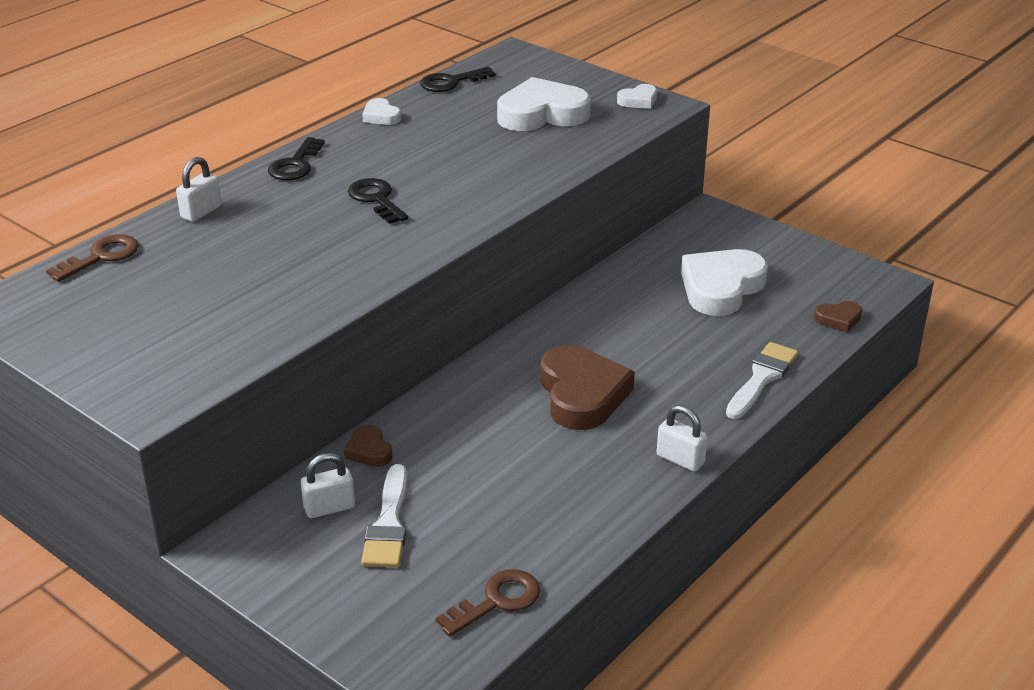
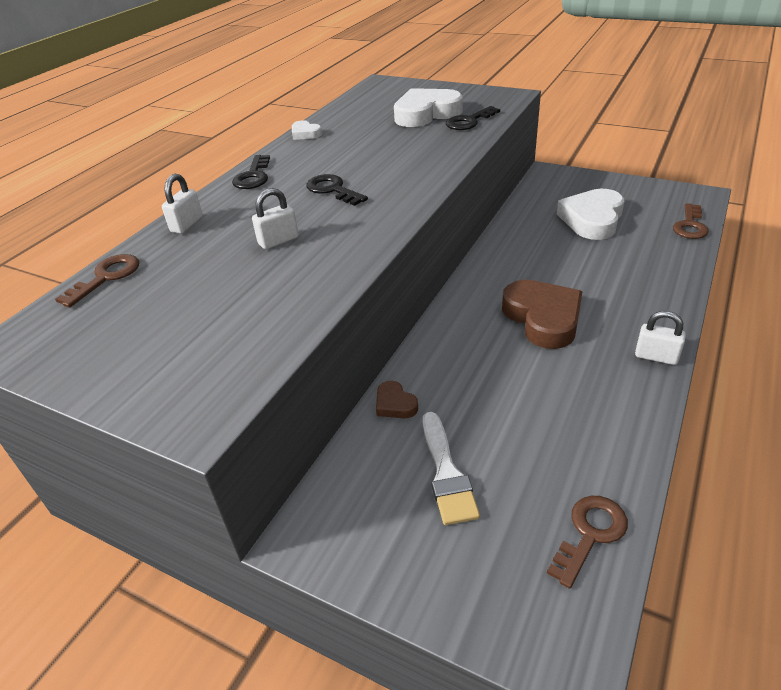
camera: 10 degrees left, 5 degrees up
(329, 508) = (384, 468): white padlock -> white padlock (278, 241)
(451, 82) = (346, 105): black key -> black key (469, 121)
(638, 100) = (489, 95): white heart -> none
(761, 378) = (669, 278): white brush -> none
(838, 319) = (690, 225): brown heart -> brown key

